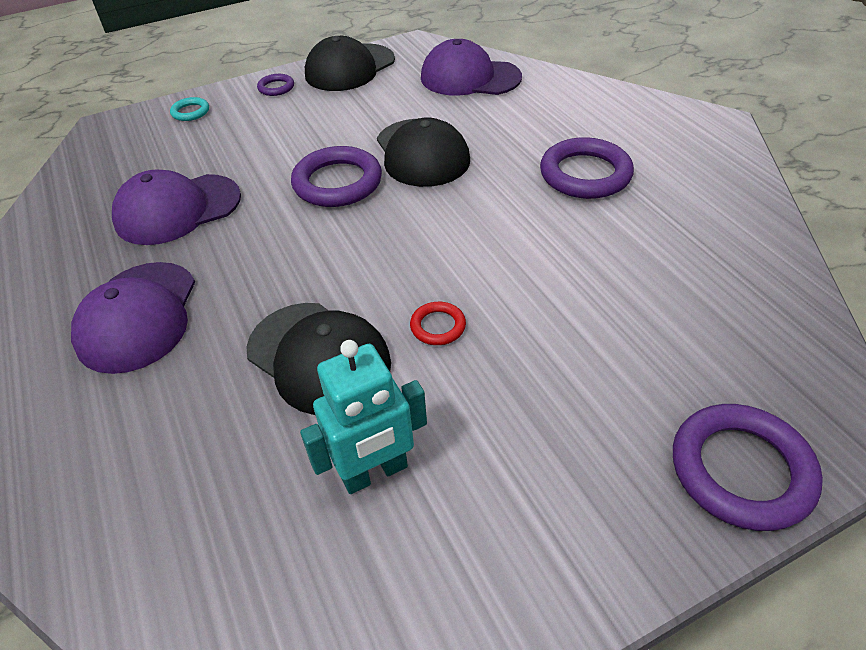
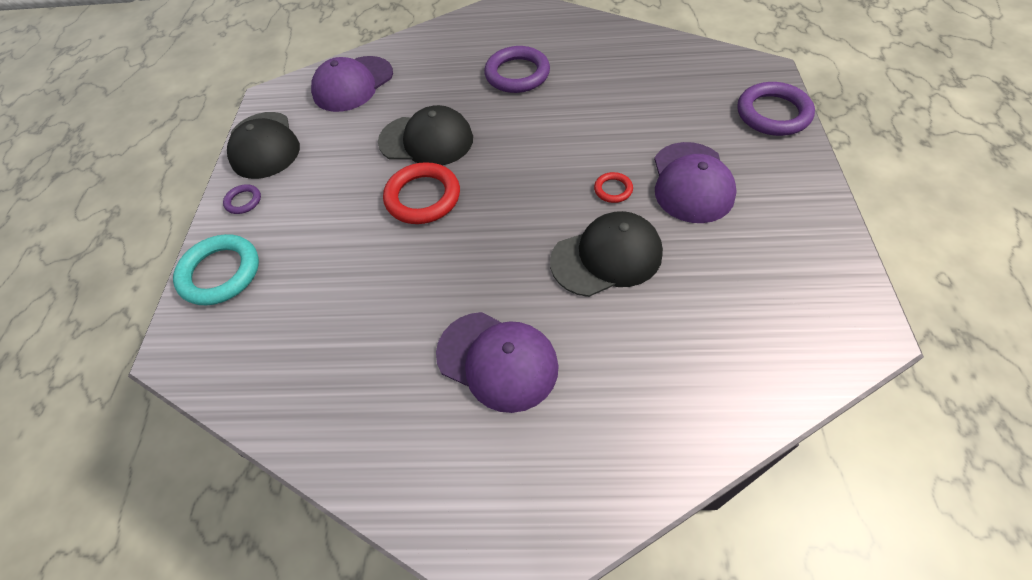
camera: 60 degrees left, 10 degrees up
(177, 209) = (373, 310): purple cap -> purple cap (691, 182)
(190, 112) = (220, 273): turquoise ring -> turquoise ring, size x2.03
(337, 182) = (423, 197): purple ring -> red ring
(375, 473) = (715, 254): turquoise robot -> none

